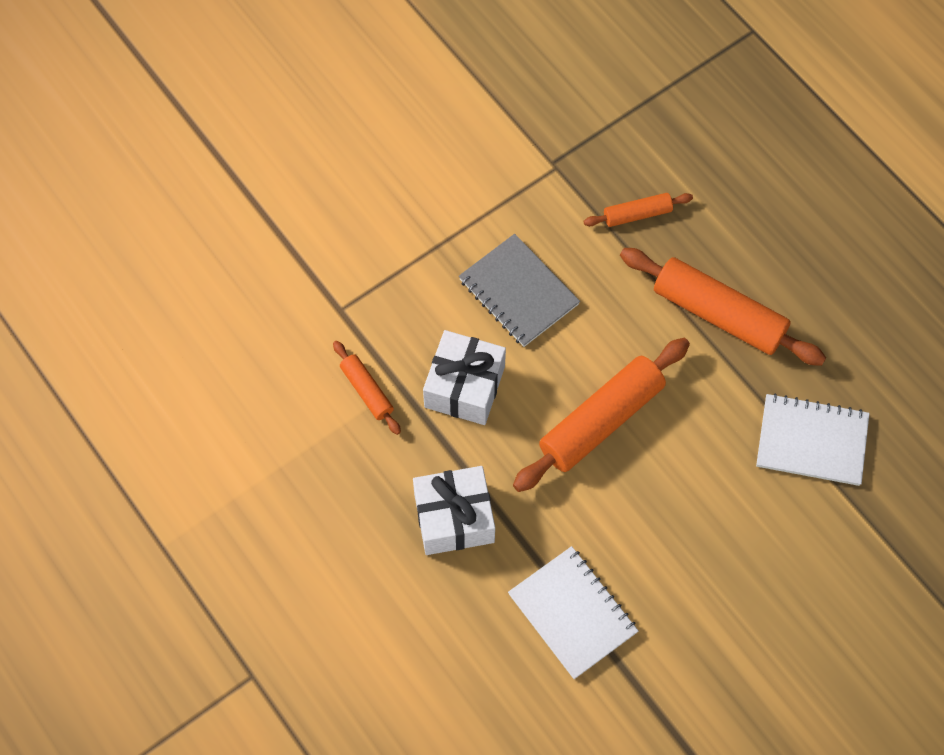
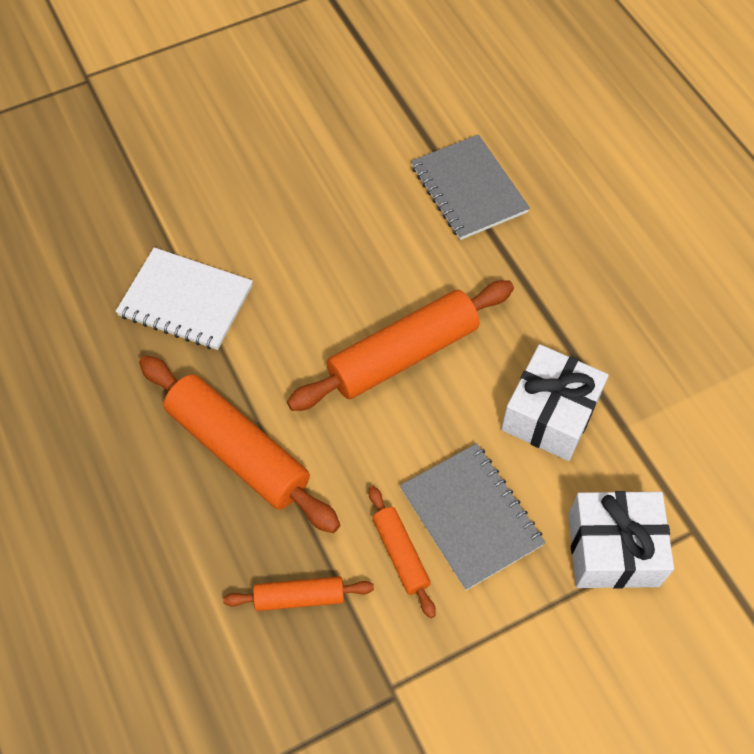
camera: 170 degrees left, 5 degrees down
(367, 391) = (663, 427): orange rolling pin -> orange rolling pin (400, 554)
(454, 518) = (574, 285): white gift -> white gift (613, 549)
(572, 613) = (468, 189): white notebook -> grey notebook

